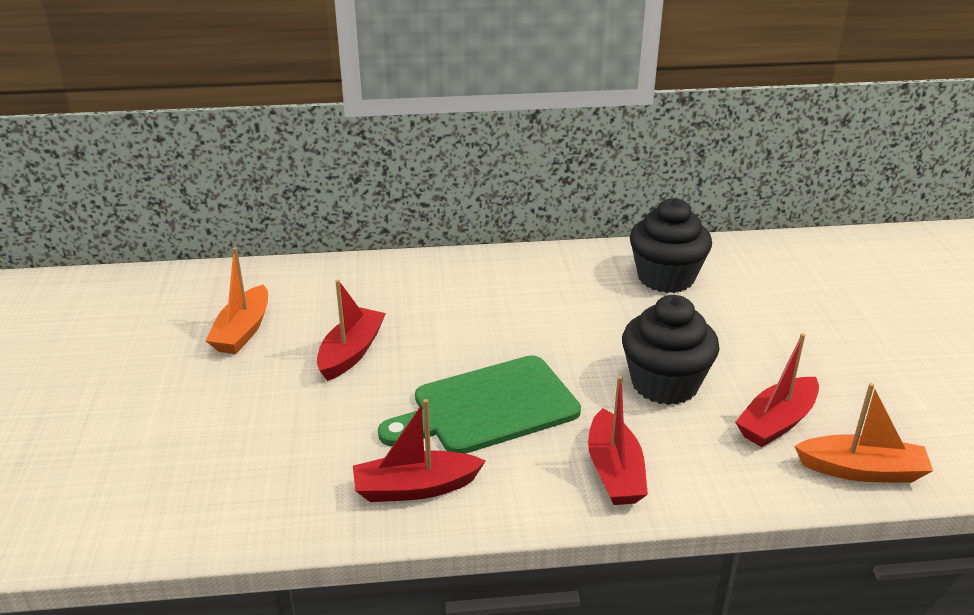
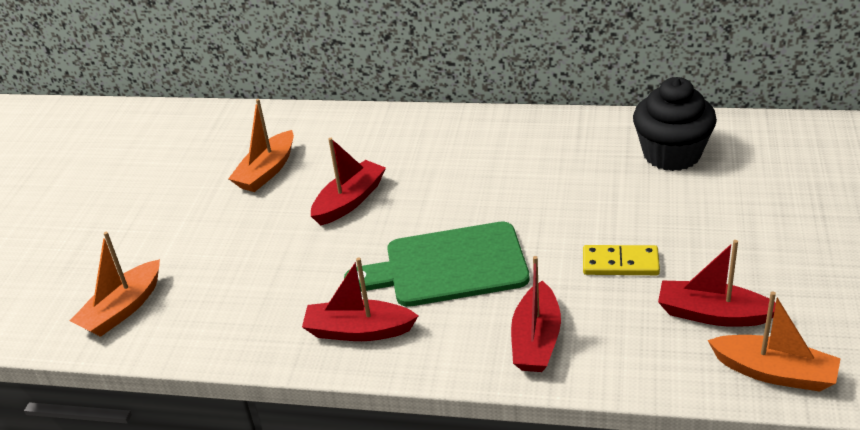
camera: 20 degrees right, 5 degrees up
(112, 502) = (122, 309): none -> orange boat
(664, 384) = (620, 263): black cupcake -> yellow domino
(777, 422) = (713, 314): red boat -> red boat turned 45 degrees clockwise

